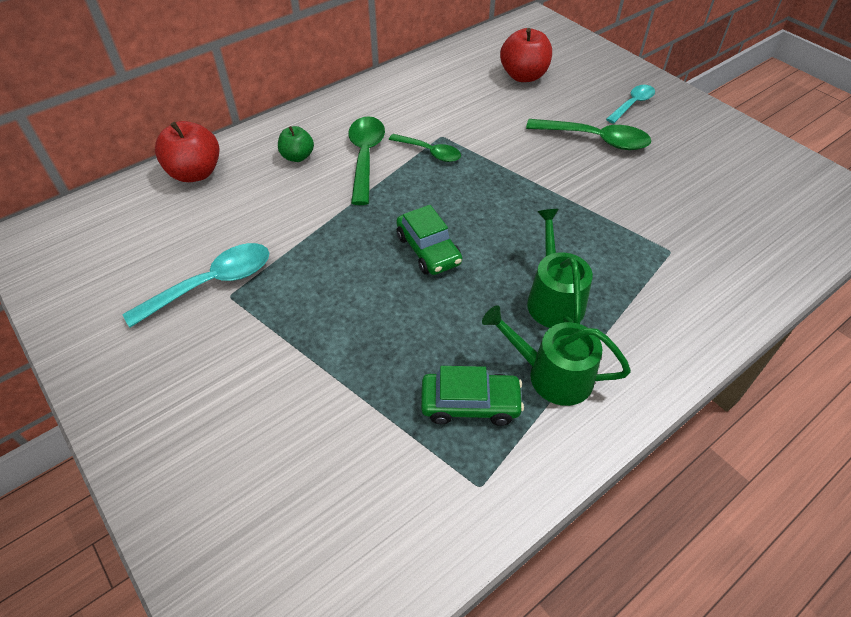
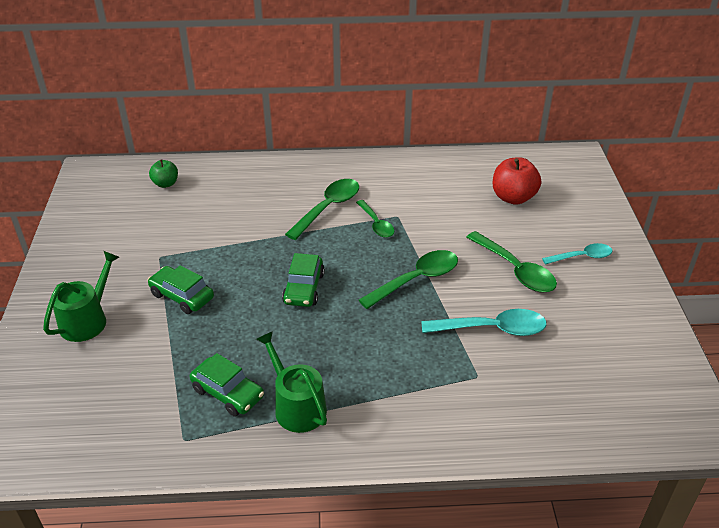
camera: 35 degrees right, 10 degrees down
(195, 173) = (212, 172): red apple -> none
(212, 284) = (156, 245): turquoise spoon -> turquoise spoon (492, 329)
(297, 157) = (284, 188): green apple -> green apple (165, 184)
(304, 326) = (182, 296): none -> green car
(524, 189) = (416, 280): none -> green spoon
(554, 299) = (352, 362): green watering can -> green watering can (87, 320)

